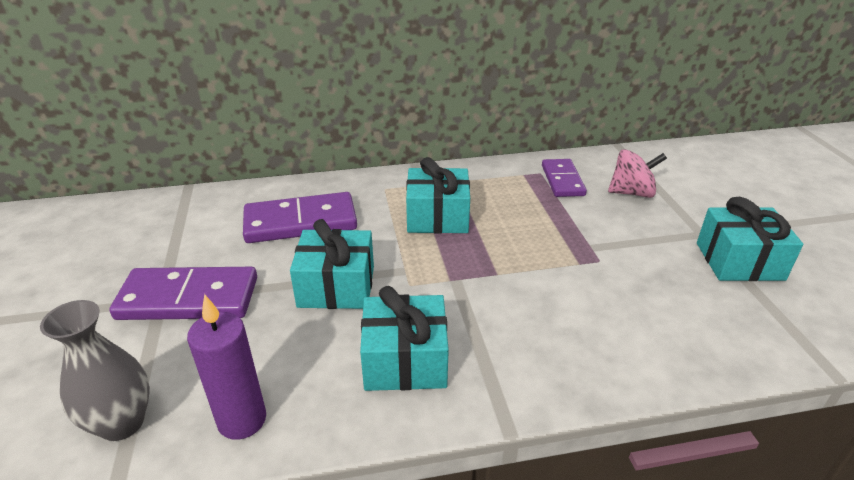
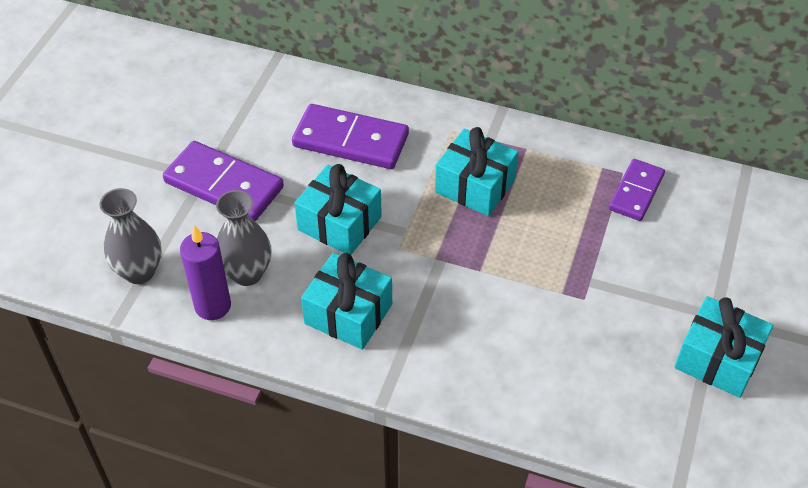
camera: 30 degrees right, 15 degrees up
(265, 369) = (247, 273): none -> grey vase
(632, 192) = (694, 238): pink spinning top -> none

